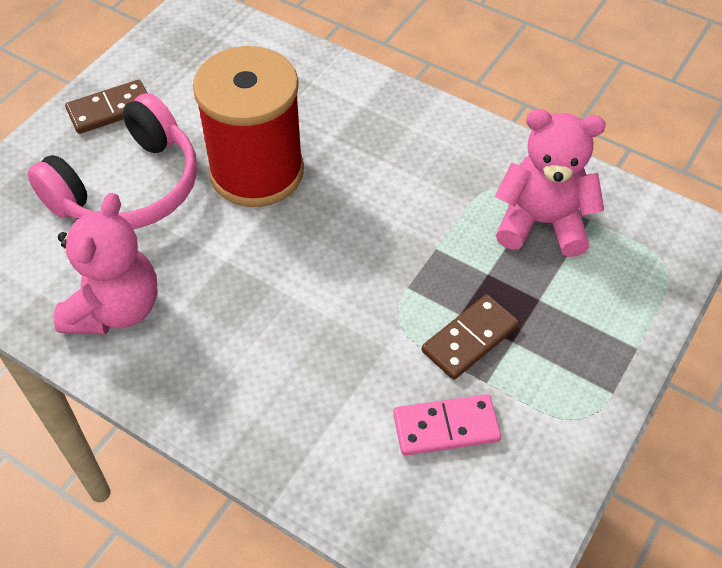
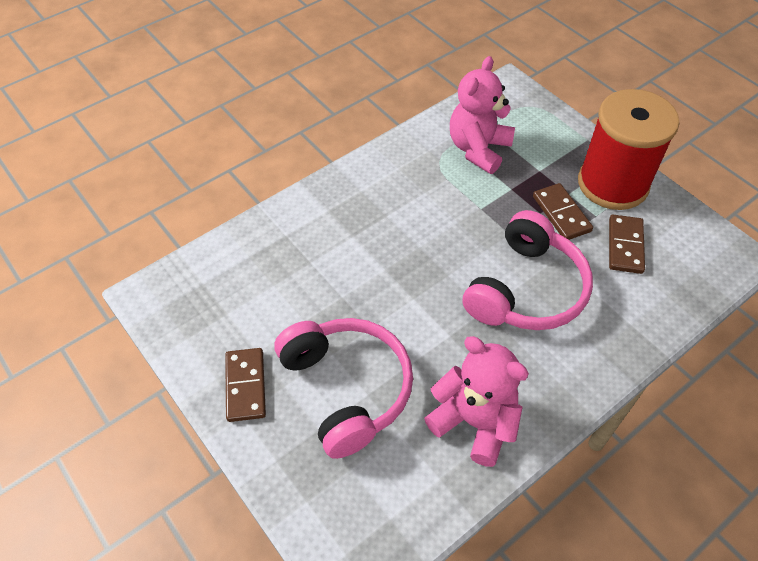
camera: 70 degrees left, 0 degrees up
(256, 172) = (367, 294): red spool -> red spool (612, 184)
(322, 323) = (526, 289): none -> pink headphones
(446, 427) = (625, 246): pink domino -> brown domino

